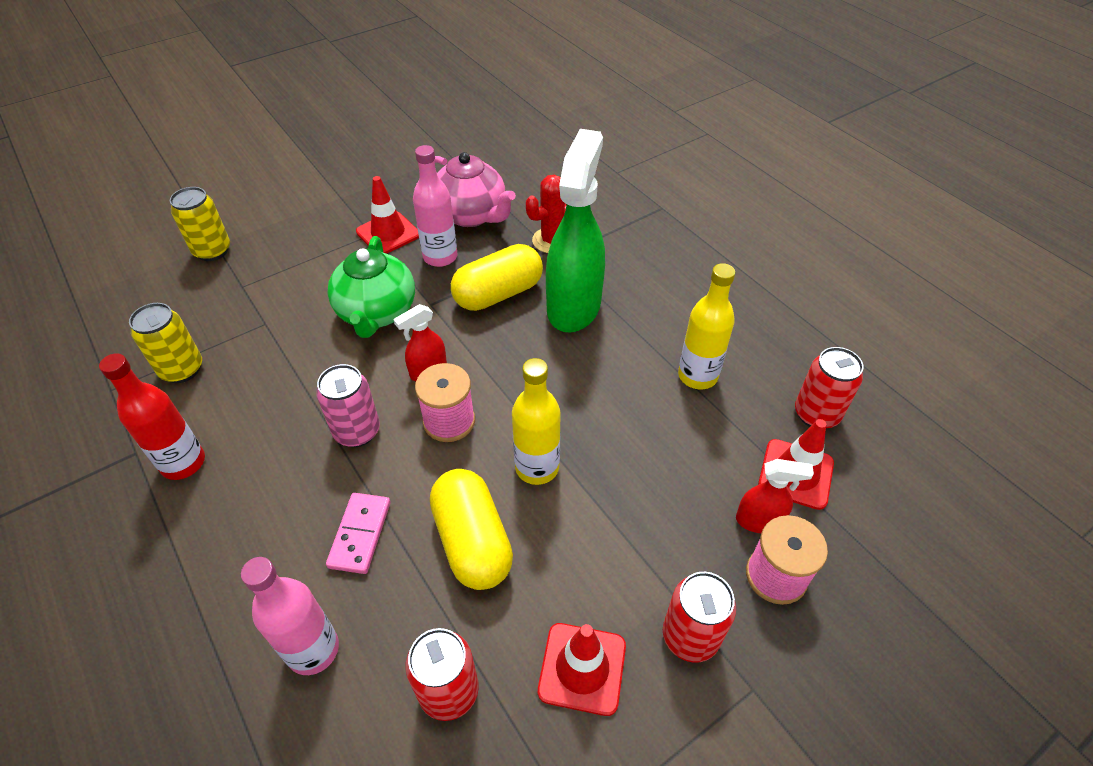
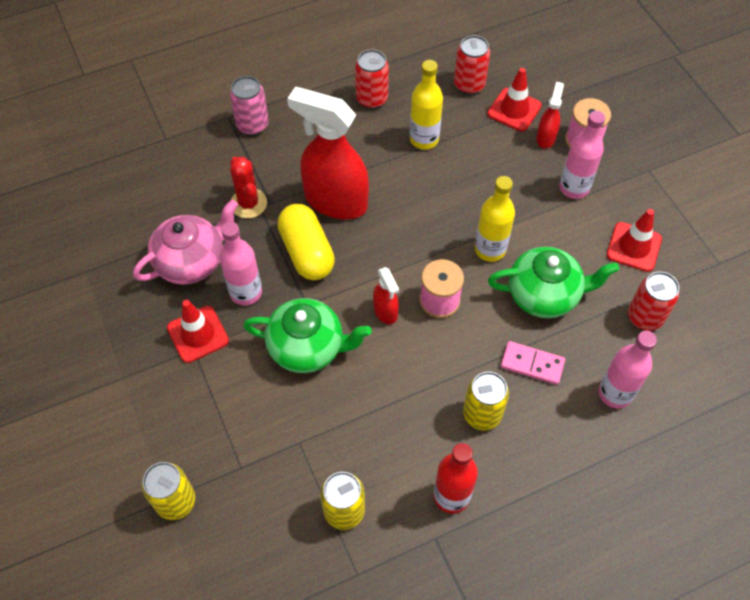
camera: 80 degrees left, 10 degrees up
(288, 483) = (482, 414): none -> yellow can
(357, 431) = (439, 365): pink can -> pink can (252, 125)
(472, 541) = (544, 295): yellow capsule -> green teapot
(574, 306) = (335, 201): green spray bottle -> red spray bottle
(675, 568) = (574, 188): none -> pink bottle
(690, 636) = (617, 191): red can -> red can (372, 99)

